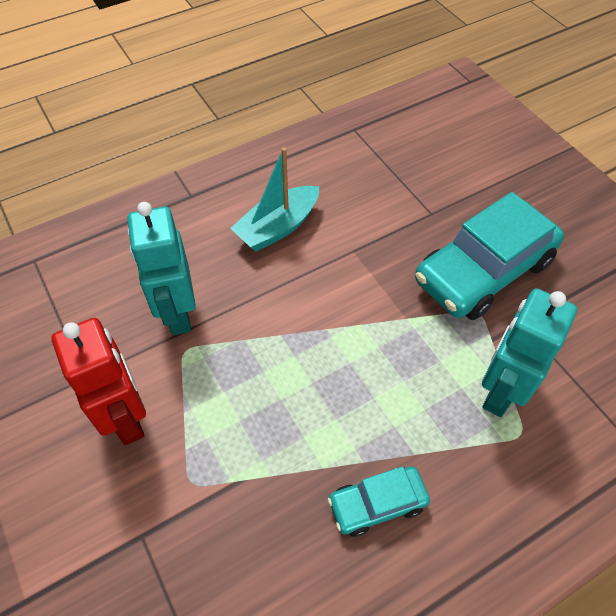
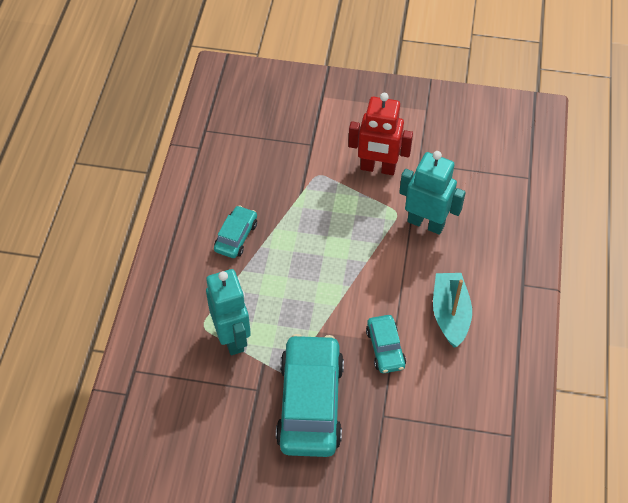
camera: 130 degrees right, 0 degrees up
(366, 252) = (385, 348): none -> turquoise car

